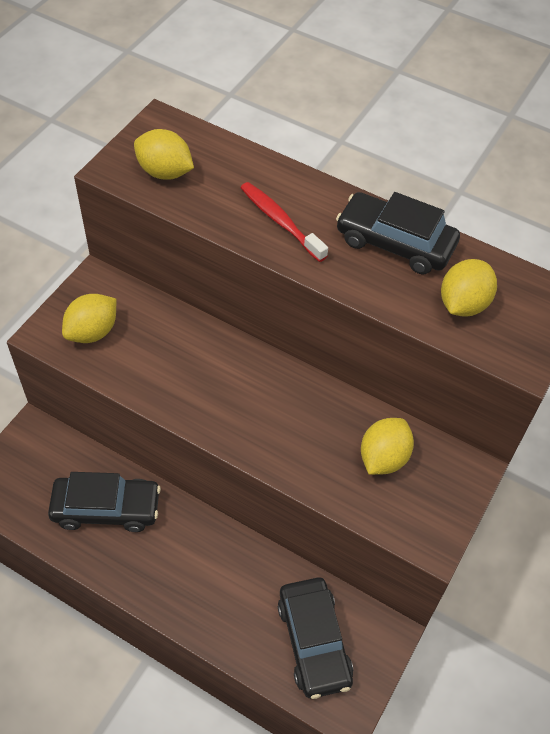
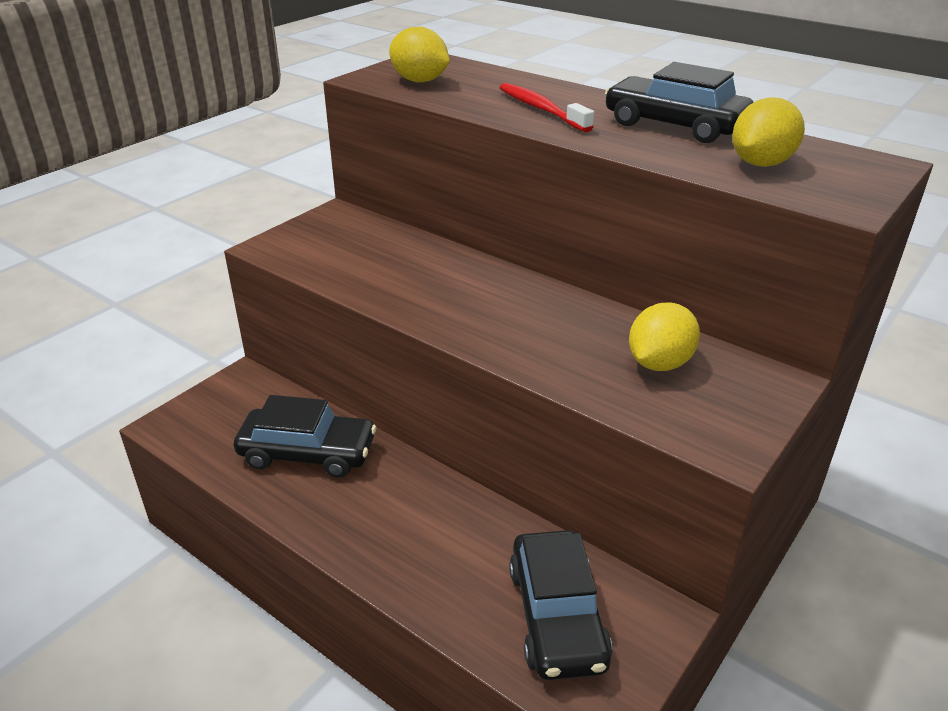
camera: 10 degrees right, 20 degrees down
(92, 332) = (321, 247): yellow lemon -> none

